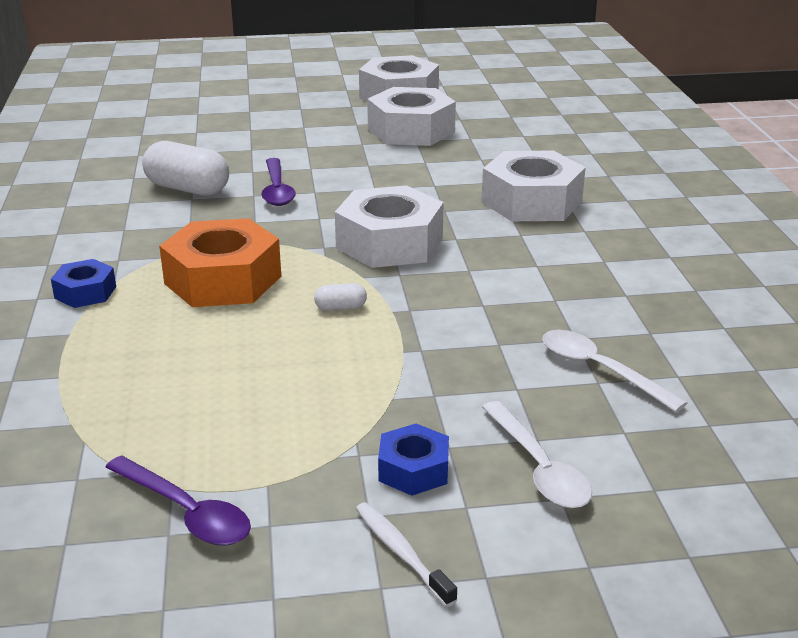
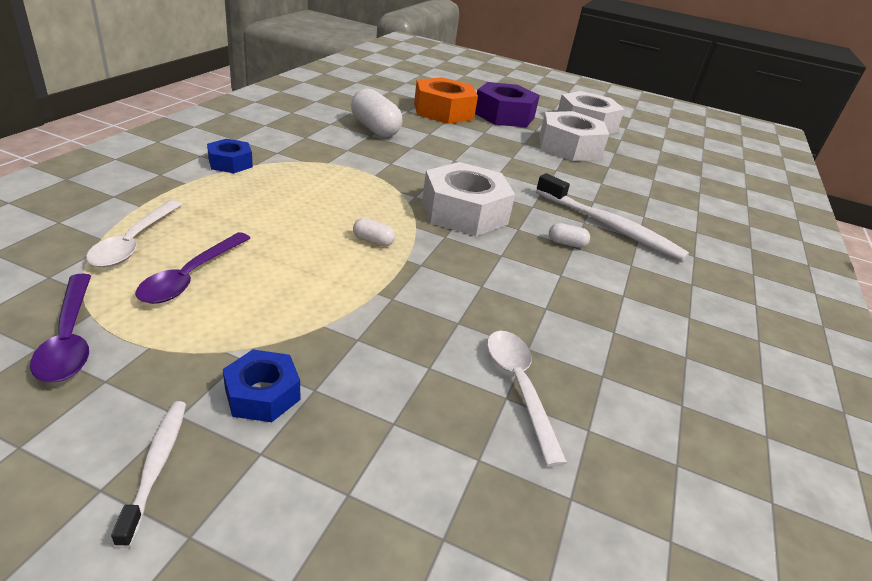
camera: 25 degrees right, 5 degrees up
(223, 280) = (321, 190): orange nut -> orange nut (443, 111)
(277, 190) = (430, 150): purple spoon -> purple spoon (191, 276)
(304, 118) = (504, 115): none -> purple nut
(512, 234) = (566, 243): none -> white capsule
(532, 202) = (609, 226): white nut -> white toothbrush
(538, 467) = (362, 451): white spoon -> white spoon (134, 242)

